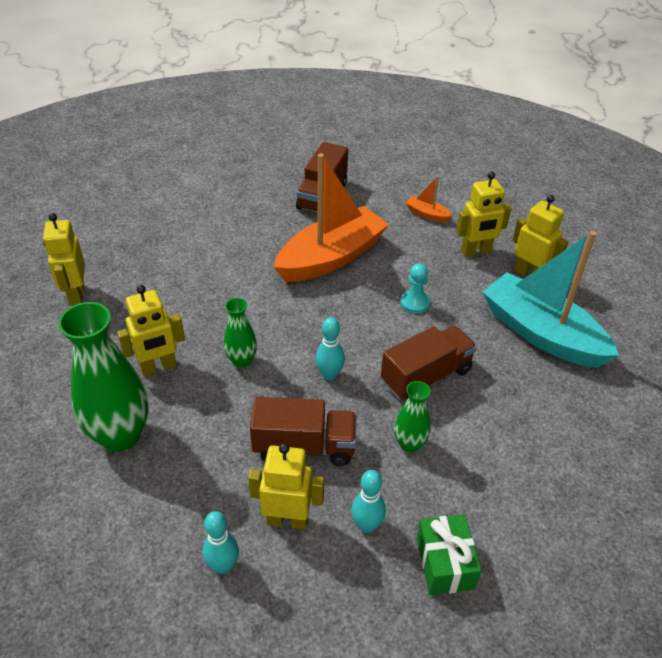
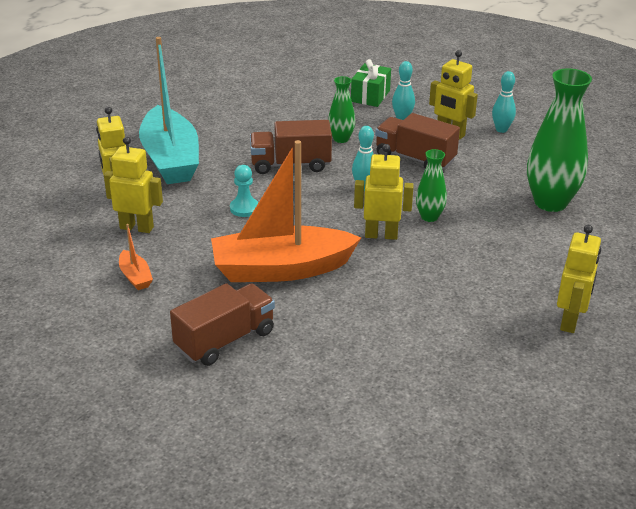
camera: 150 degrees left, 10 degrees down
(158, 367) = (504, 235): yellow robot -> yellow robot (381, 235)

